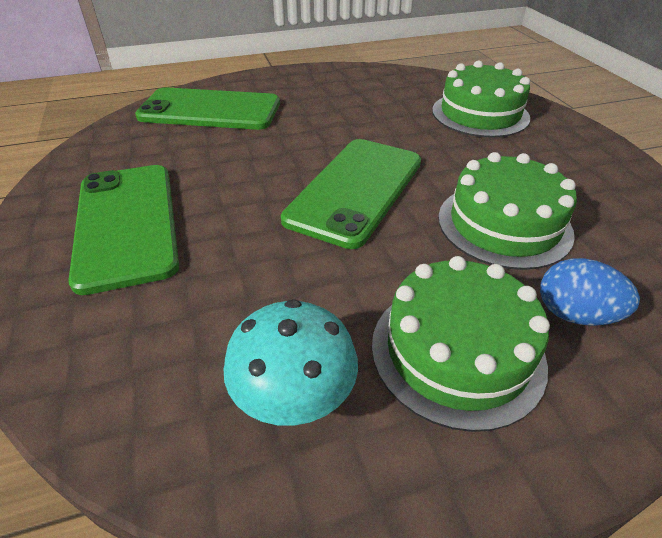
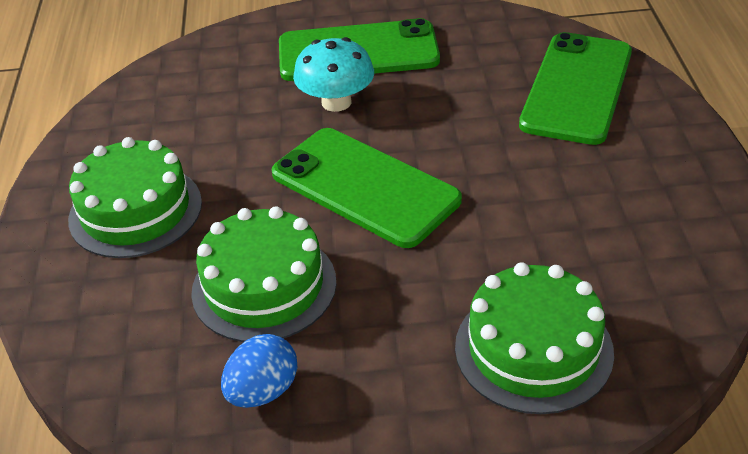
camera: 105 degrees right, 0 degrees up
(294, 395) = (146, 131): turquoise mushroom -> turquoise mushroom (336, 102)
(574, 314) = (130, 292): blue egg -> blue egg (263, 391)

